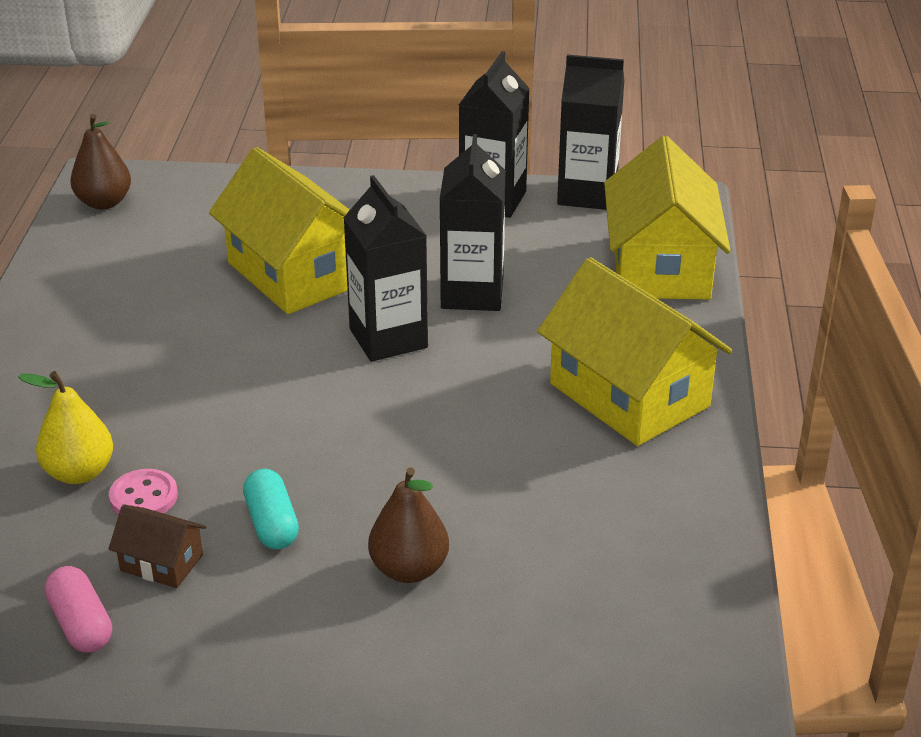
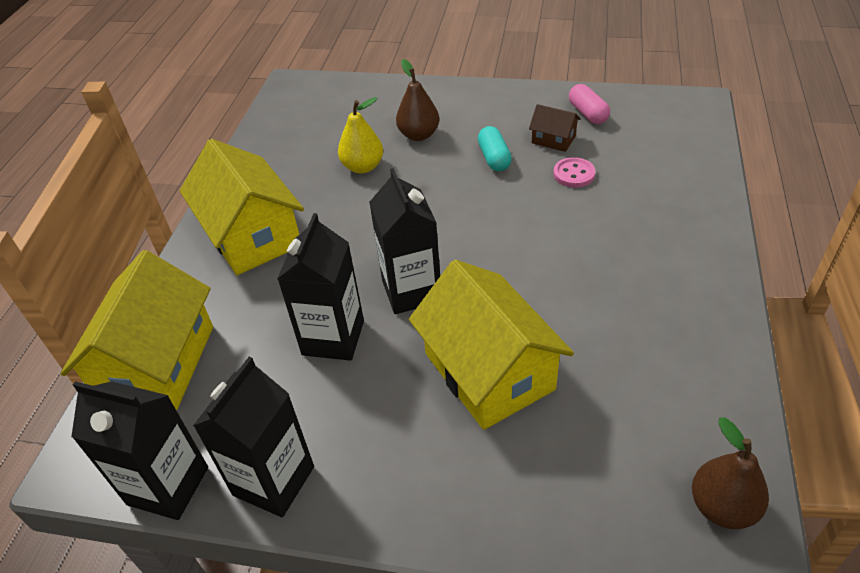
camera: 170 degrees left, 10 degrees up
(79, 472) = (620, 189): yellow pear -> yellow pear (363, 167)

